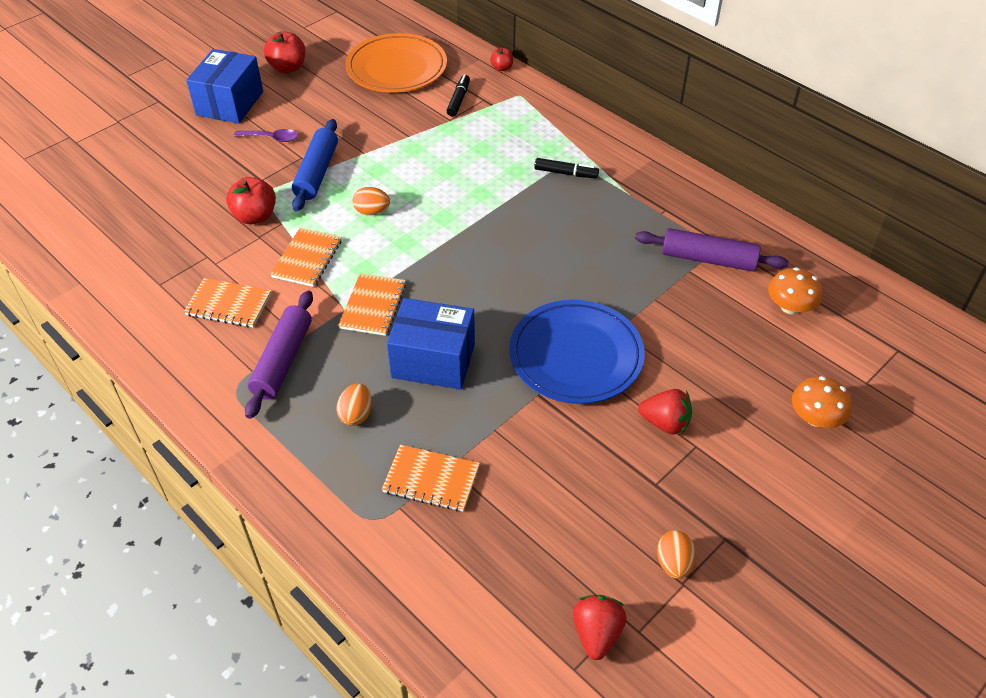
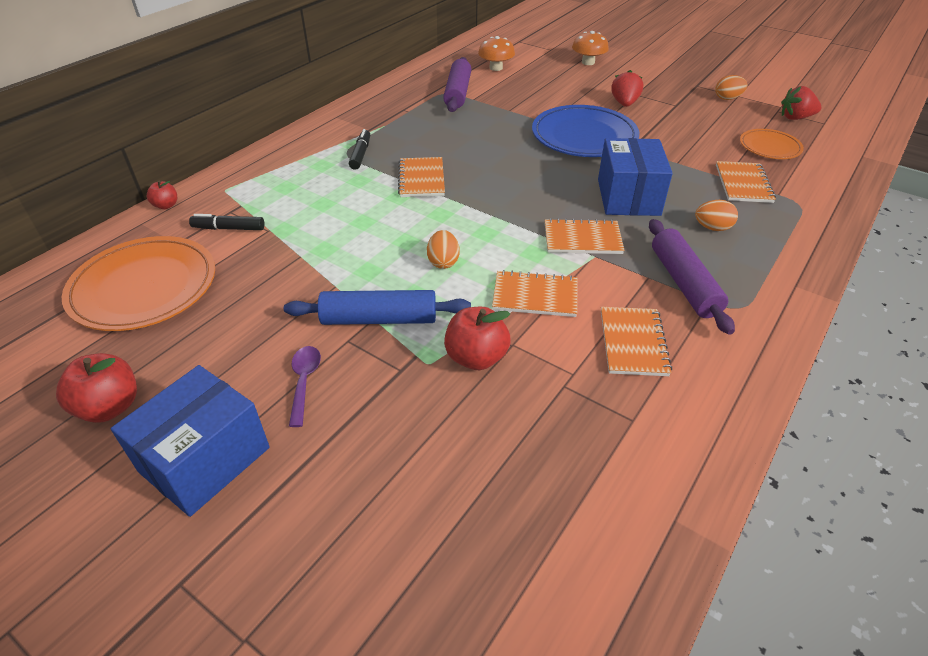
camera: 100 degrees left, 5 degrees down
(230, 103) = (205, 459): blue box -> blue box turned 60 degrees counterclockwise
(283, 360) = (684, 283): purple rolling pin -> purple rolling pin turned 75 degrees clockwise
(508, 210) = (421, 179): none -> orange notebook
(513, 551) = (769, 147): none -> orange plate

